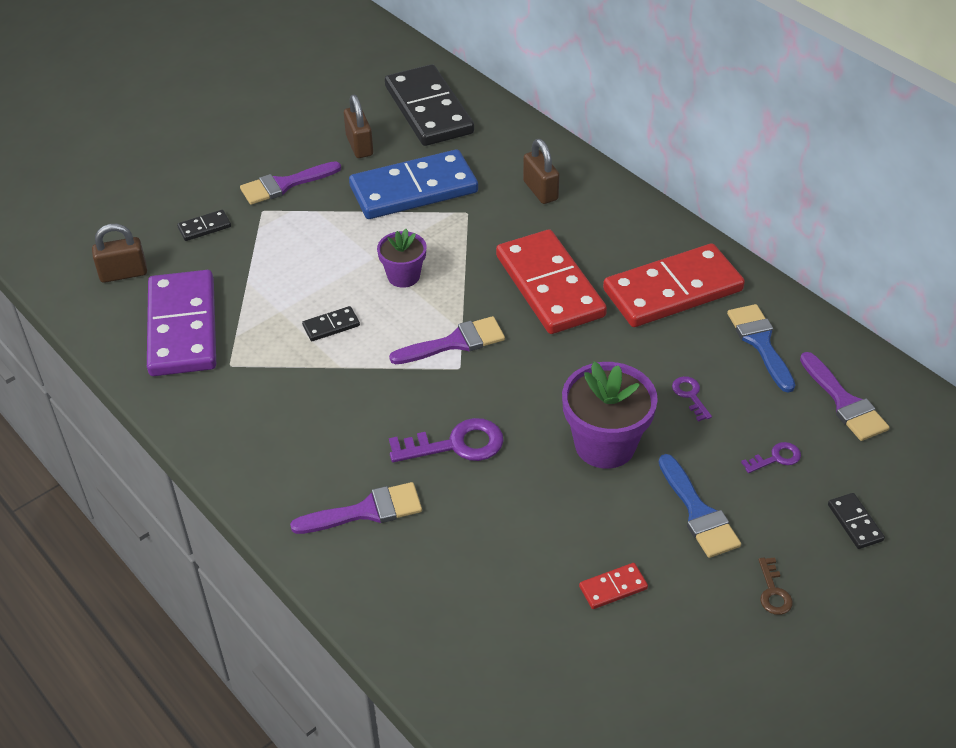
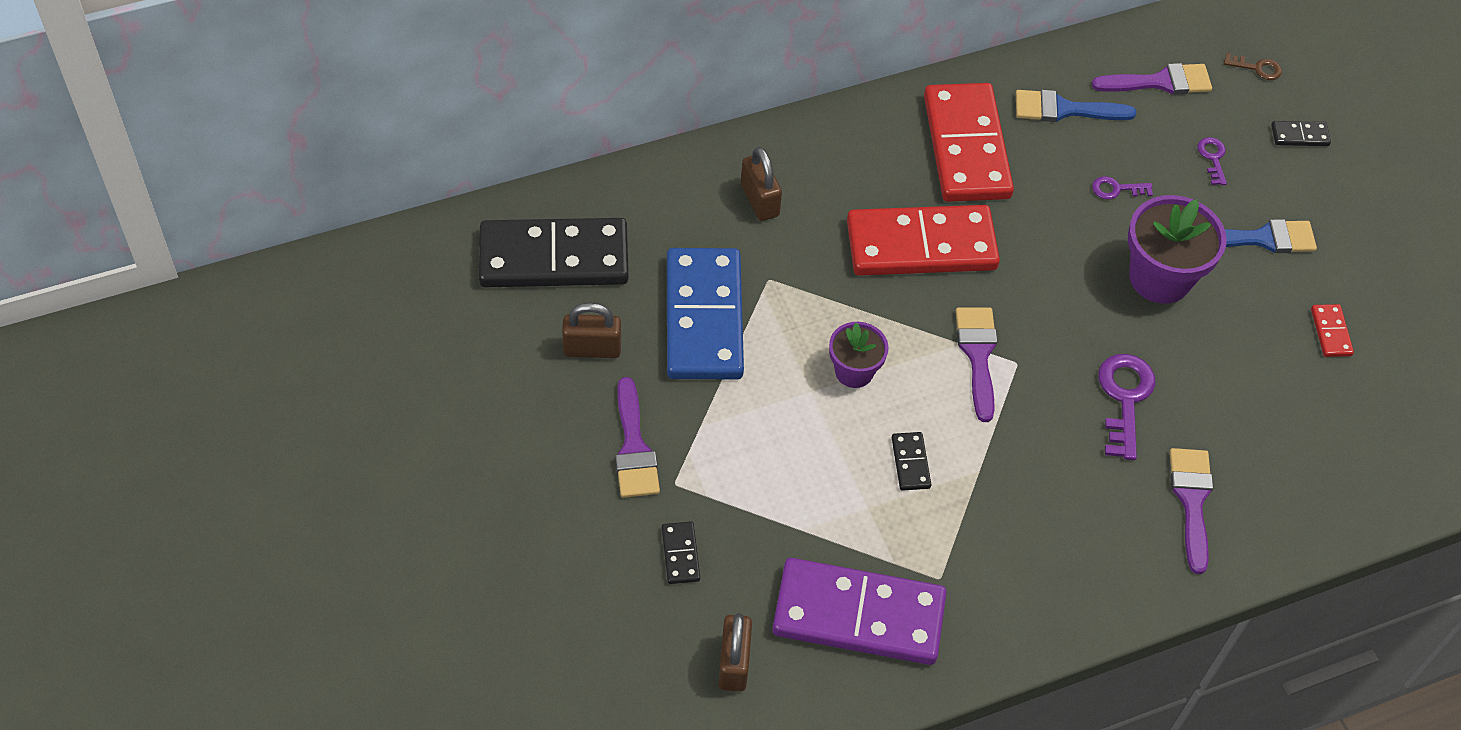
camera: 75 degrees left, 10 degrees up
(540, 190) = (759, 200): brown padlock -> brown padlock turned 75 degrees clockwise
(773, 591) = (1360, 221): brown key -> brown key (1257, 68)

